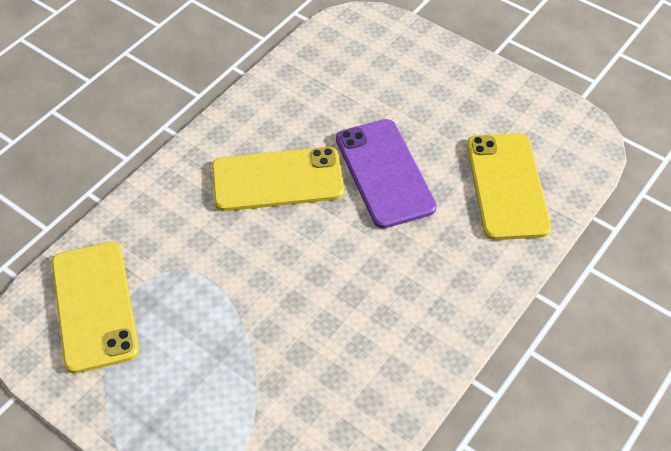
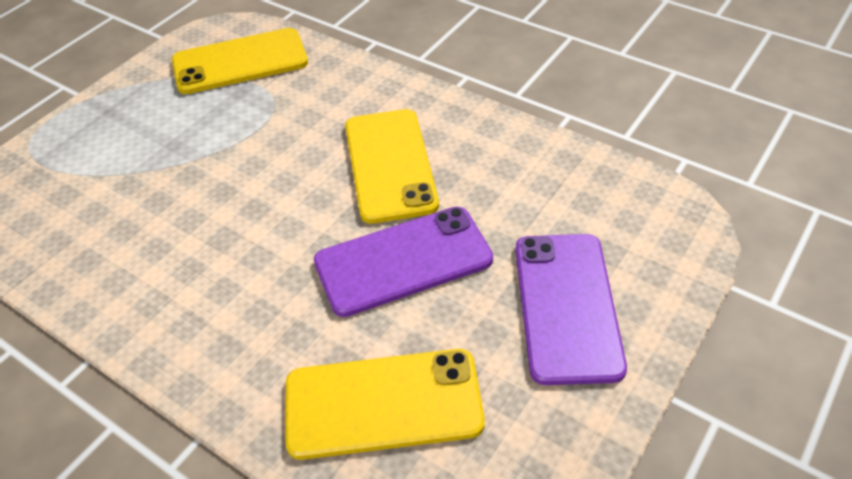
camera: 90 degrees right, 5 degrees down
(429, 88) = (567, 306): none -> purple phone

